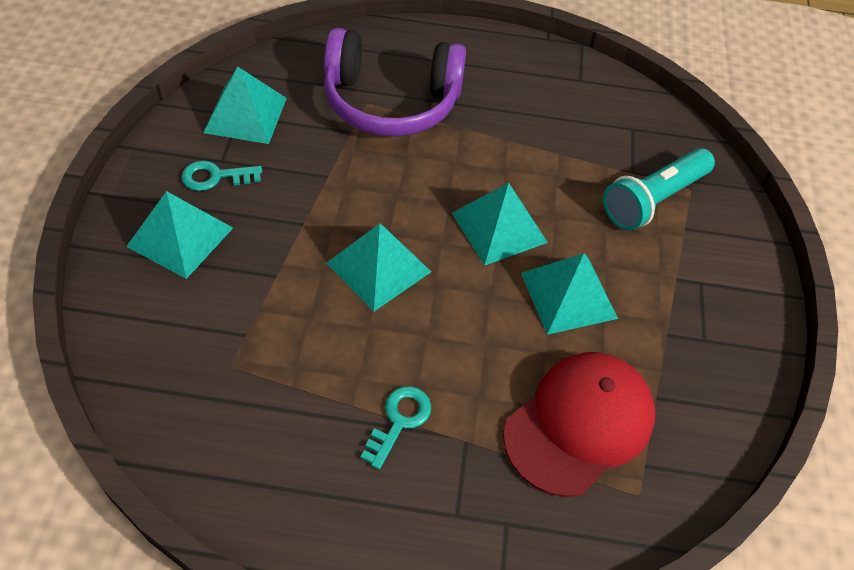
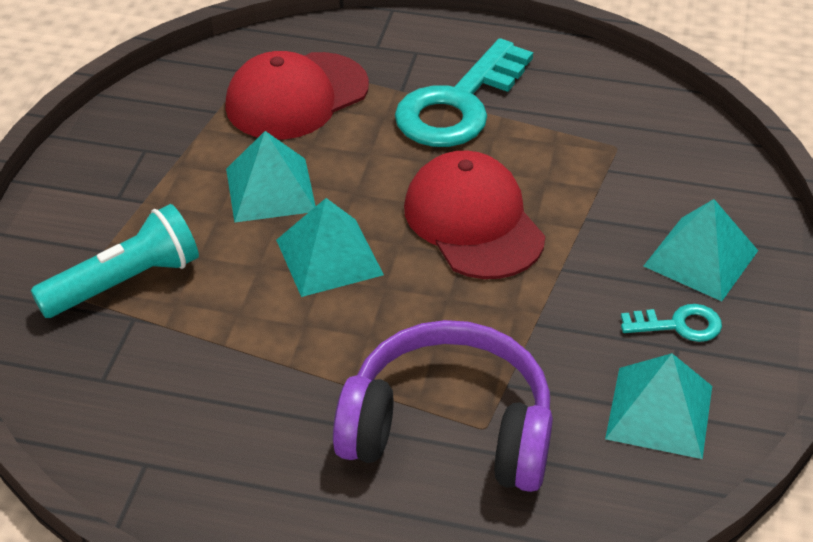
camera: 170 degrees left, 10 degrees down
(379, 267) = (473, 221): turquoise pyramid -> red cap
(399, 421) = (459, 105): turquoise key -> turquoise key, size x2.17

